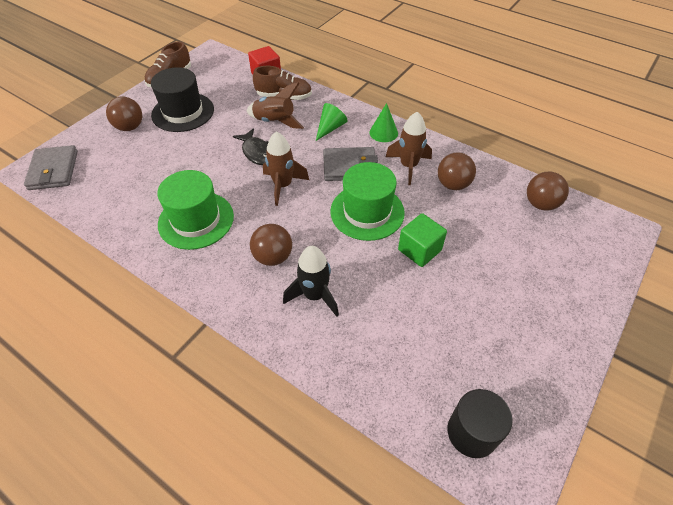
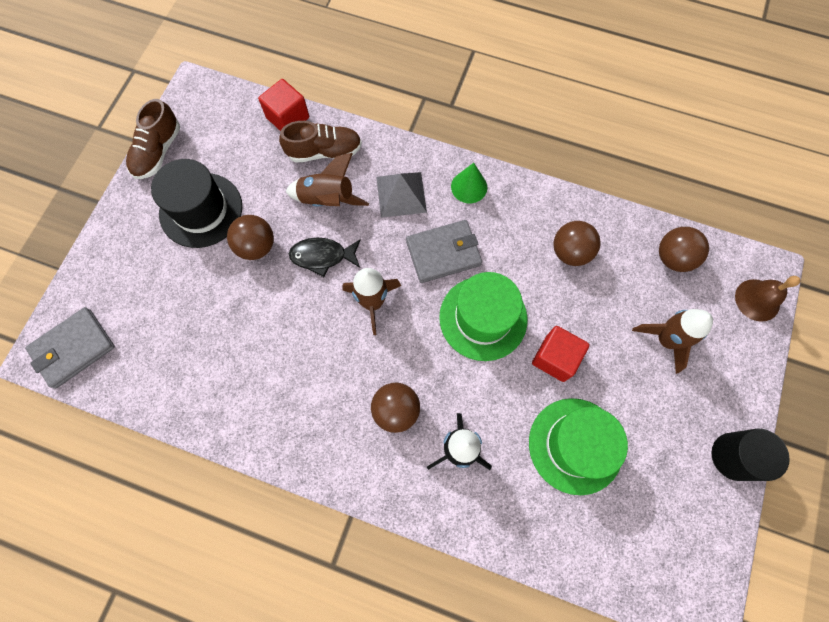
camera: 15 degrees left, 20 degrees up
(53, 170) = (73, 348): grey wallet -> grey wallet turned 75 degrees clockwise
(130, 127) = (141, 253): brown ball -> brown ball (256, 246)
(196, 220) = (287, 380): green hat -> green hat (575, 445)
(257, 152) = (322, 256): black fish -> black fish turned 135 degrees clockwise
(330, 128) = (401, 194): green cone -> grey pyramid
(408, 166) = (512, 235): brown rocket -> brown rocket (665, 340)
(419, 250) = (555, 358): green cube -> red cube
(472, 432) = (656, 566): black cylinder -> black cylinder (734, 456)
(613, 246) = (757, 300): none -> brown bell

